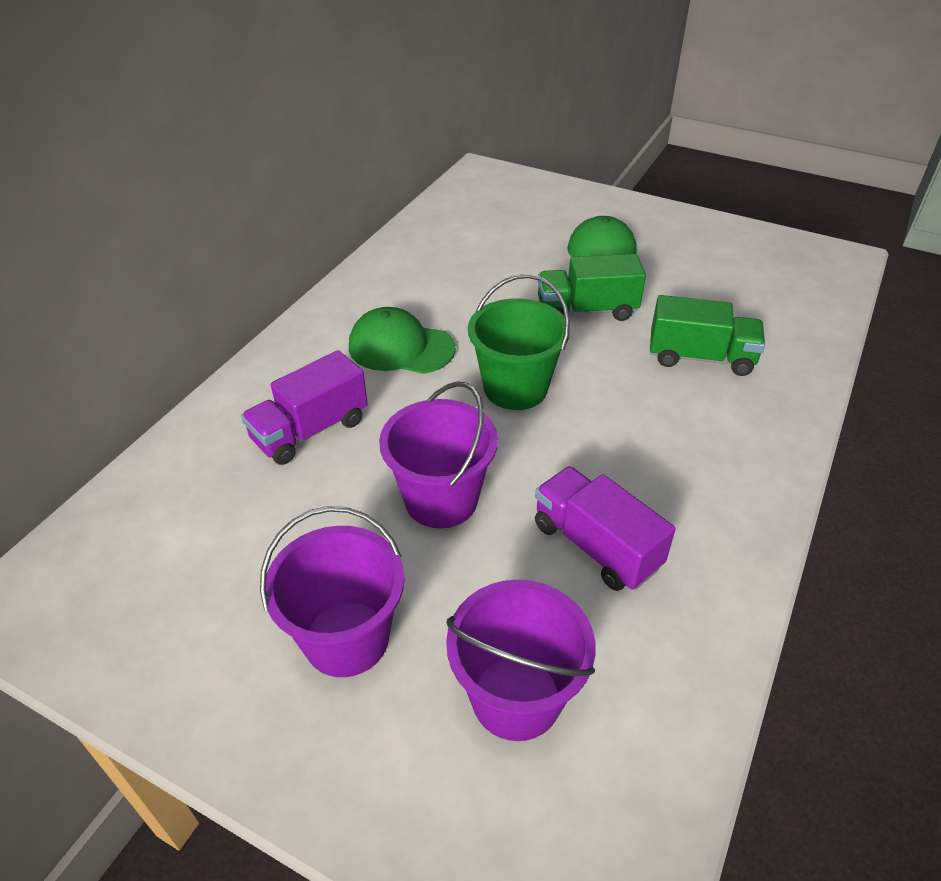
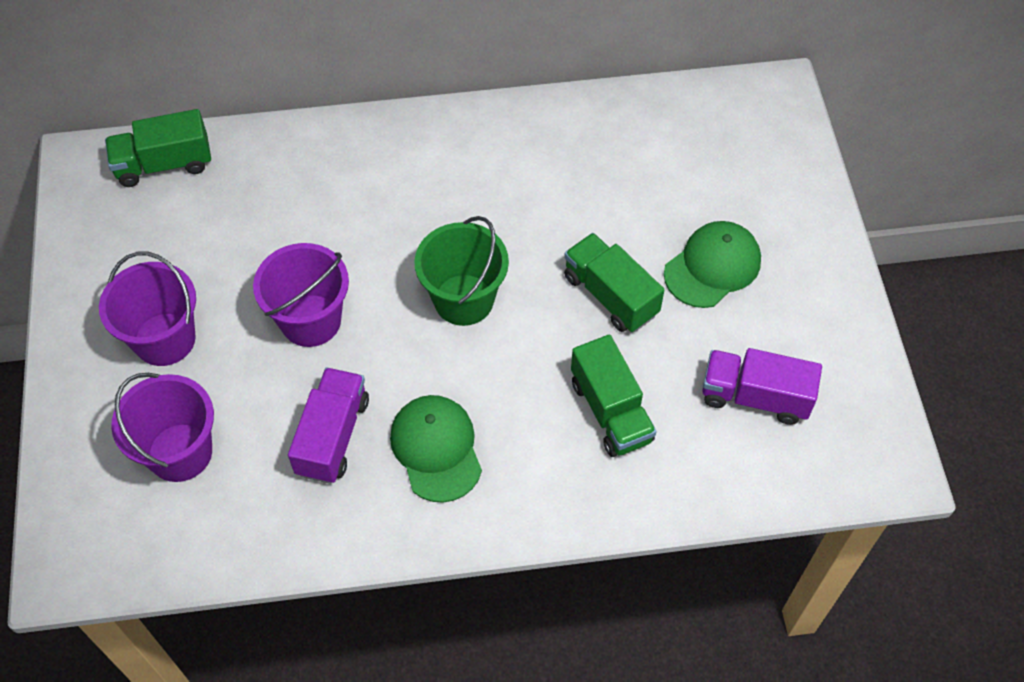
camera: 55 degrees right, 15 degrees up
(116, 528) = (164, 164): none -> green truck
(310, 430) = (320, 202): purple truck -> purple truck (755, 396)
(401, 347) = (453, 196): green cap -> green cap (436, 449)

